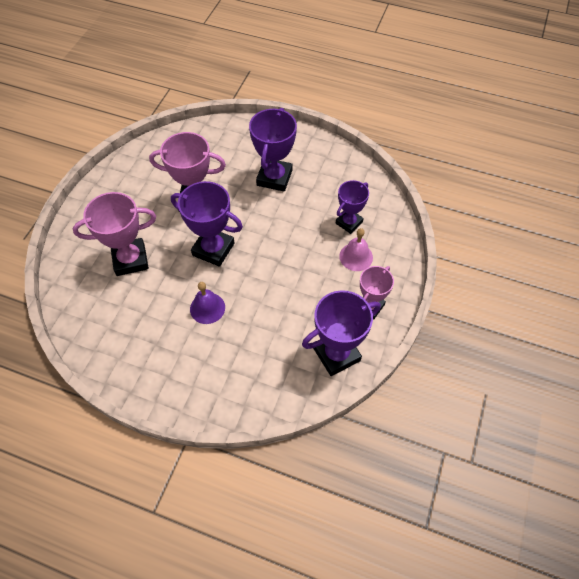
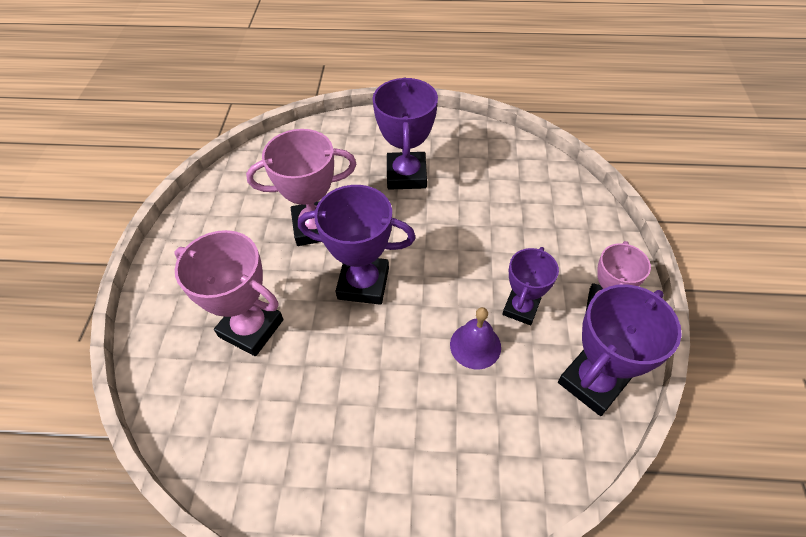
camera: 15 degrees left, 5 degrees down
(130, 260) = (251, 328): pink trophy -> pink trophy turned 60 degrees clockwise
(207, 308) = (387, 367): purple bell -> purple bell (475, 345)
(349, 222) = (523, 206): purple trophy -> purple trophy (521, 308)
(356, 256) = (552, 245): pink bell -> none

